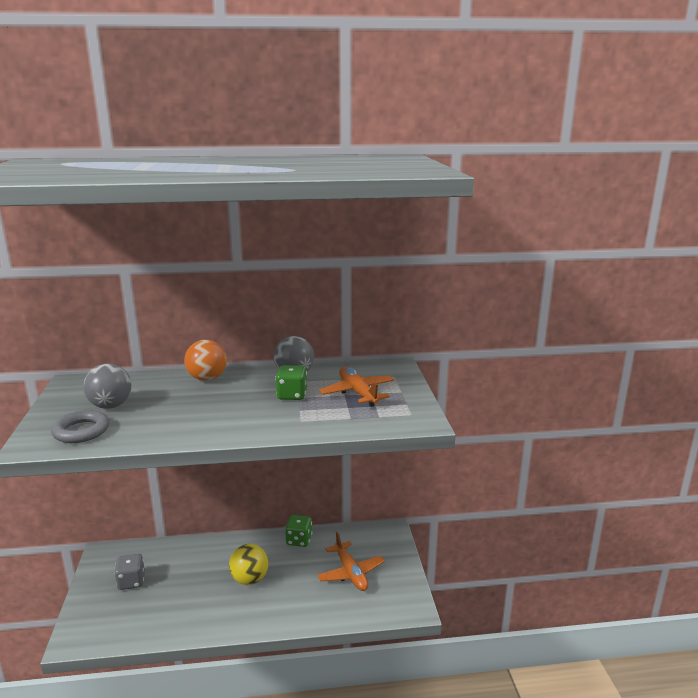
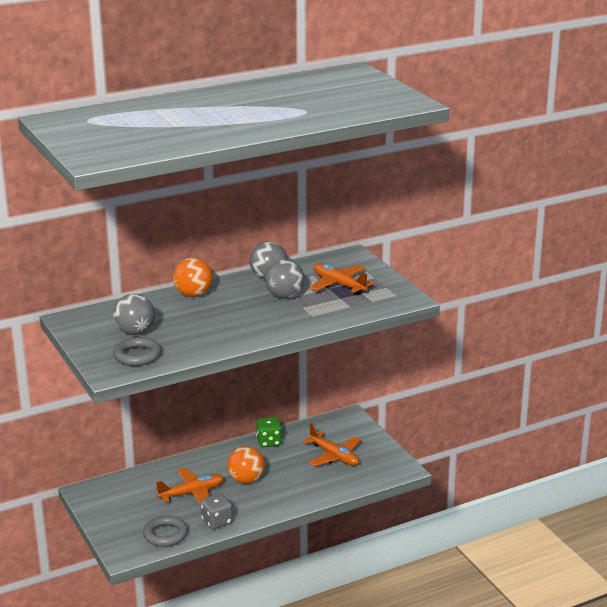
camera: 20 degrees left, 5 degrees up
(129, 626) = (165, 534): none -> grey ring
(131, 581) = (136, 505): grey dice -> grey dice (217, 522)
(190, 581) = (192, 493): none -> orange plane
(249, 579) = (246, 480): yellow ball -> orange ball
(292, 395) = (285, 296): green dice -> grey ball

